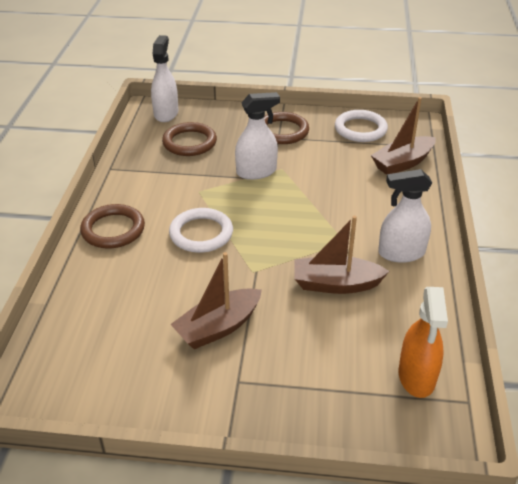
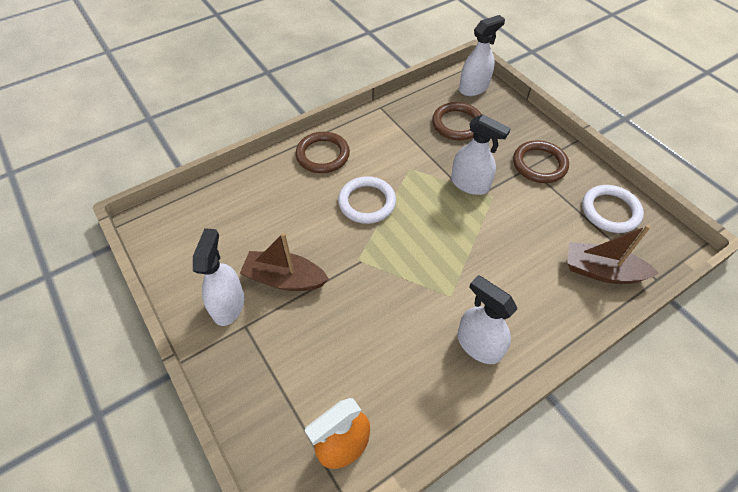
camera: 50 degrees right, 15 degrees up
(202, 381) = (228, 305): none -> white spray bottle
(335, 284) = (395, 321): brown boat -> none

